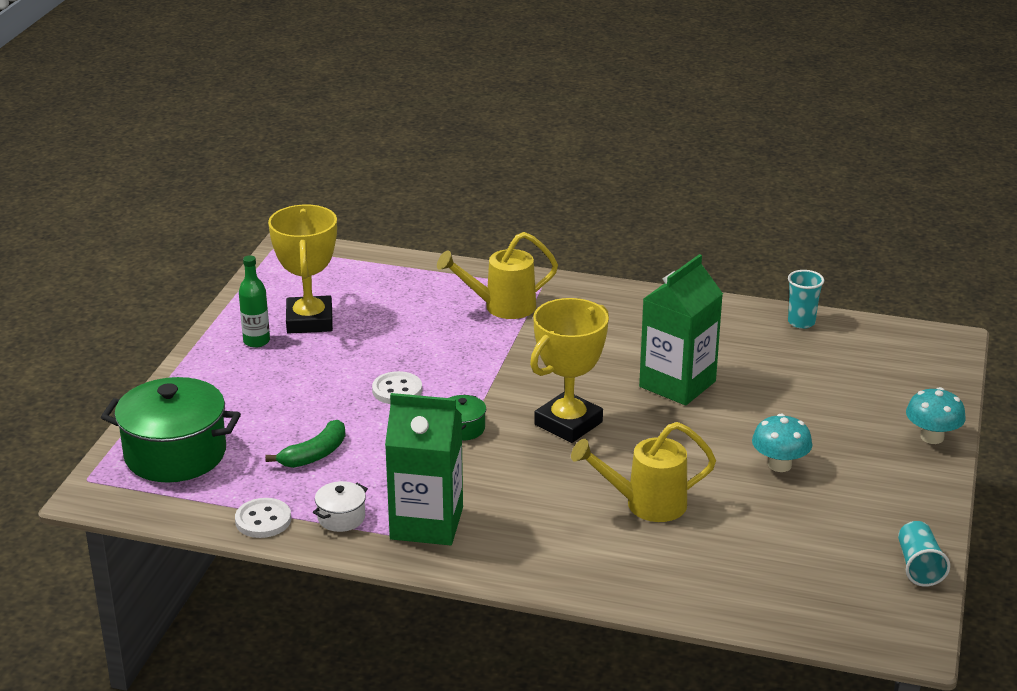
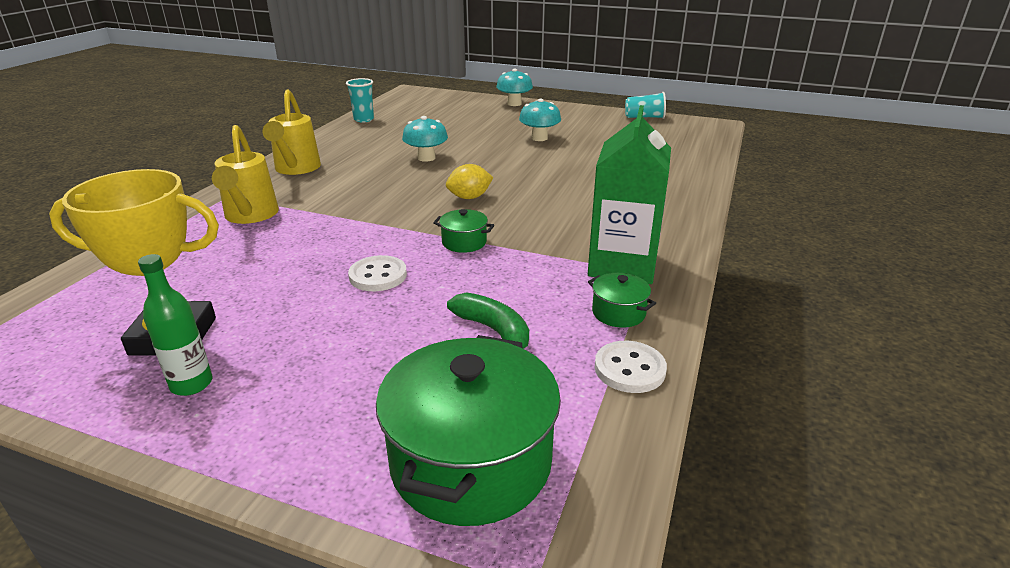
camera: 85 degrees left, 0 degrees up
(341, 518) = (618, 313): white pot -> green pot
(568, 423) = (469, 197): yellow trophy -> yellow lemon
(646, 504) = (587, 177): yellow watering can -> yellow watering can (296, 169)
(677, 384) = (426, 158): green carton -> turquoise mushroom

